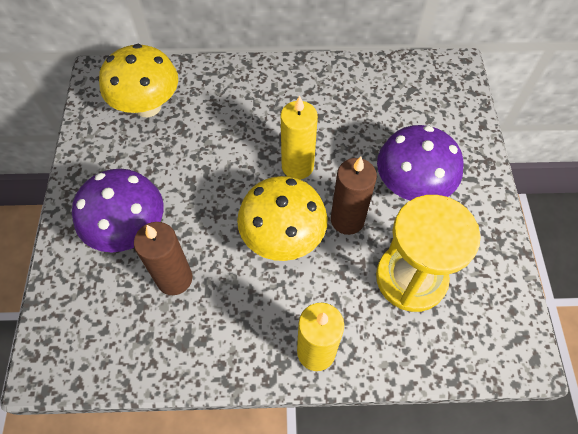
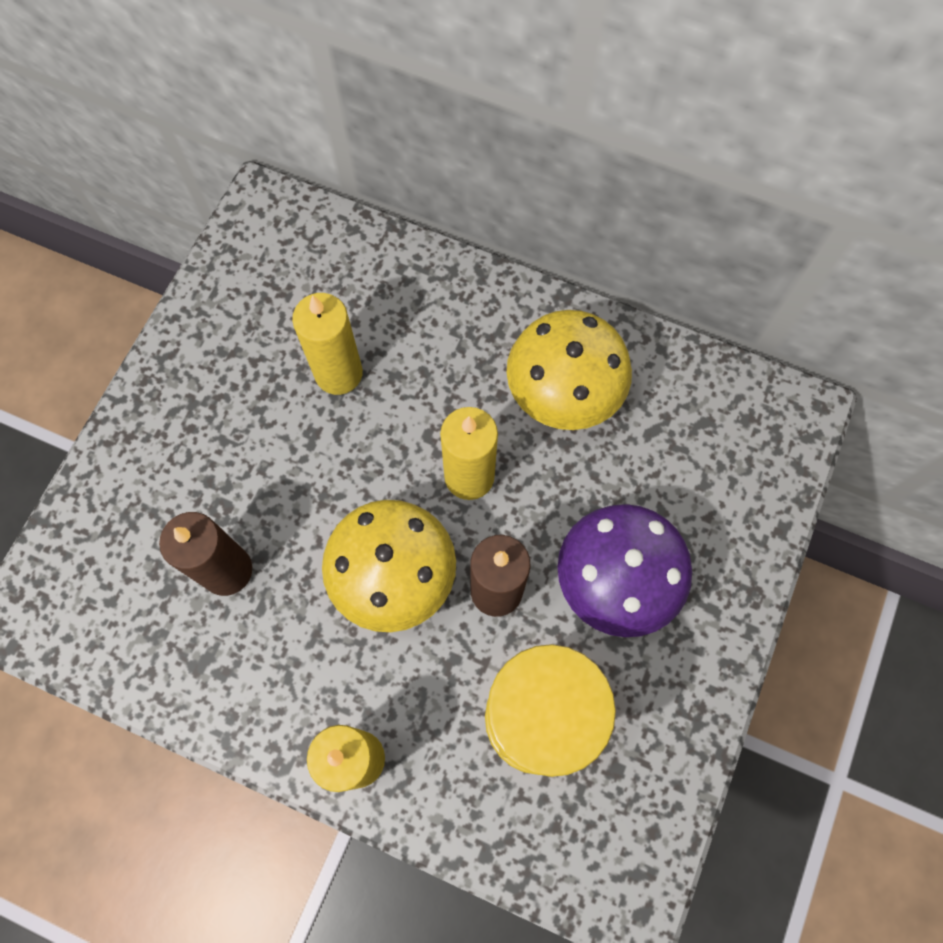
camera: 25 degrees right, 10 degrees up
(130, 231) = (201, 474): purple mushroom -> none
(148, 106) = (307, 288): yellow mushroom -> yellow mushroom (563, 395)
(190, 143) = (338, 373): none -> yellow candle

